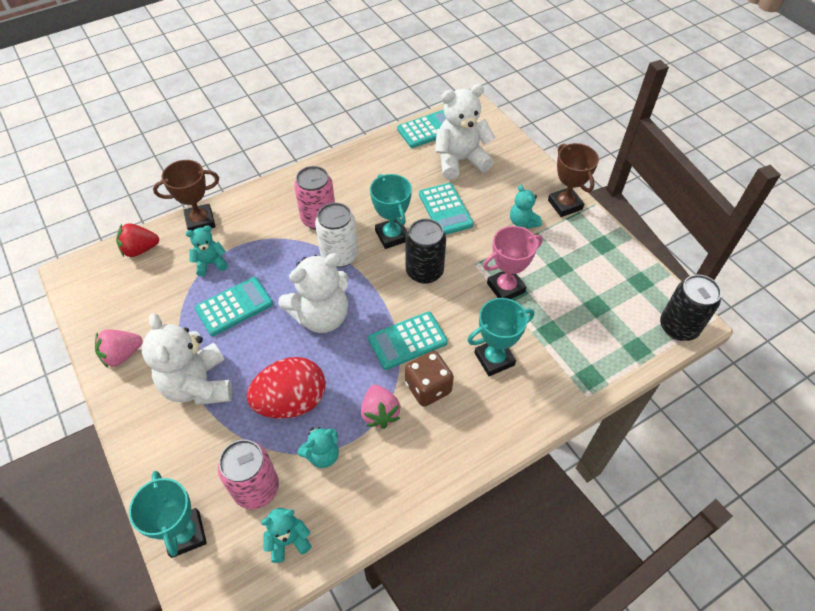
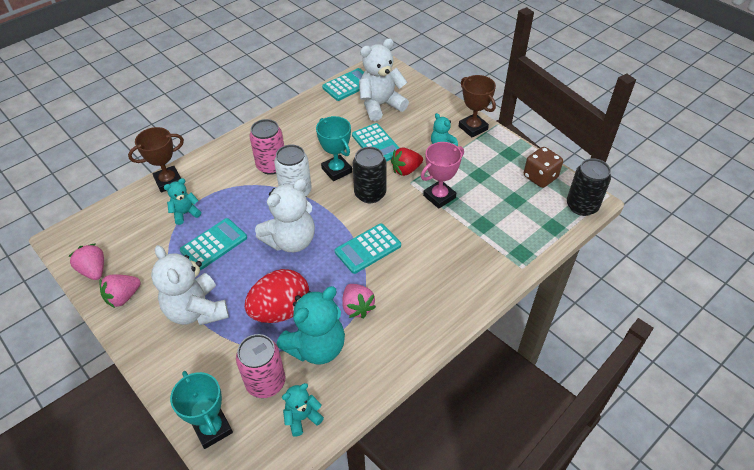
camera: 10 degrees left, 5 degrees down
(97, 317) = (94, 270): none -> pink strawberry
(140, 249) = (120, 211): red strawberry -> red strawberry (406, 170)
(322, 455) = (316, 347): turquoise teddy bear -> turquoise teddy bear, size x1.91
(428, 388) = (393, 282): brown dice -> brown dice (540, 177)
(494, 359) = (442, 251): turquoise trophy -> none

